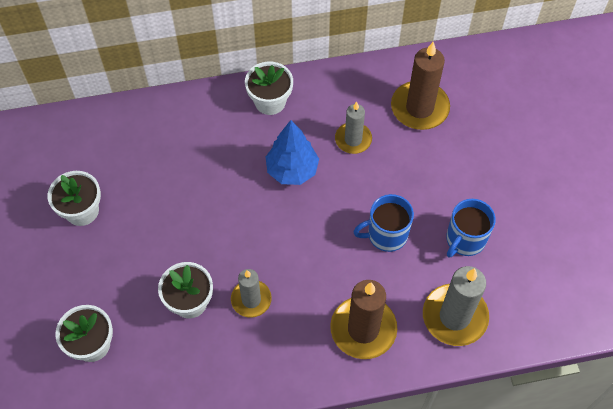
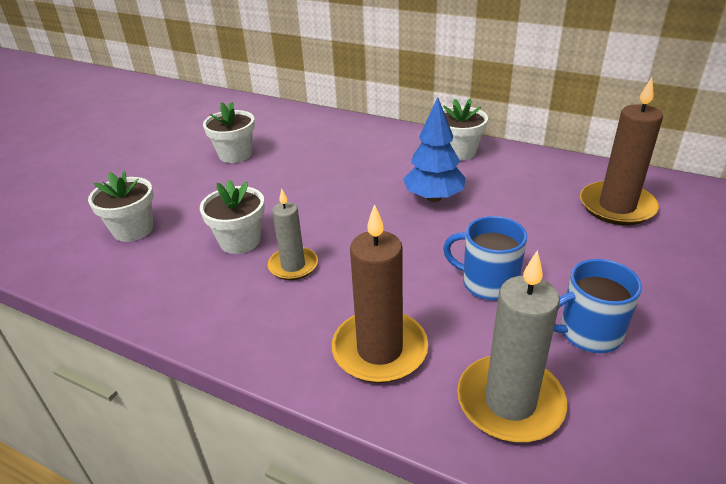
camera: 40 degrees right, 25 degrees down
(353, 139) = (518, 201): grey candle -> none

